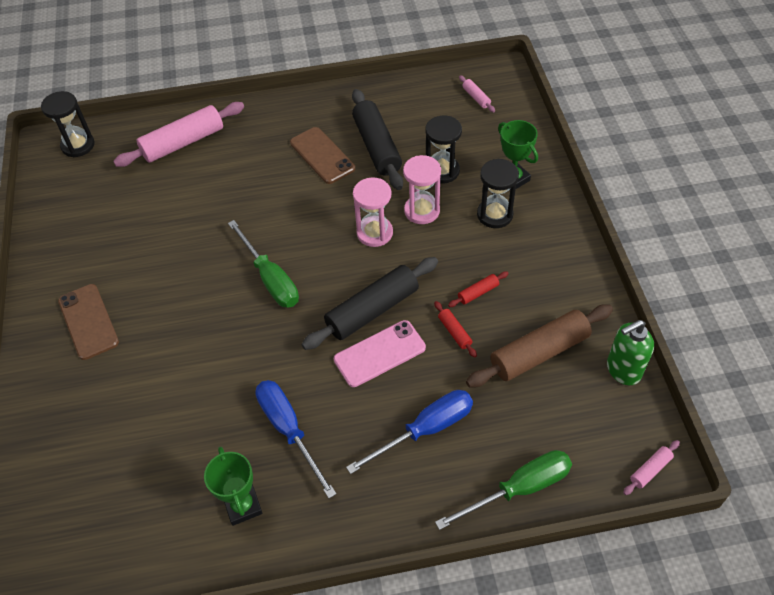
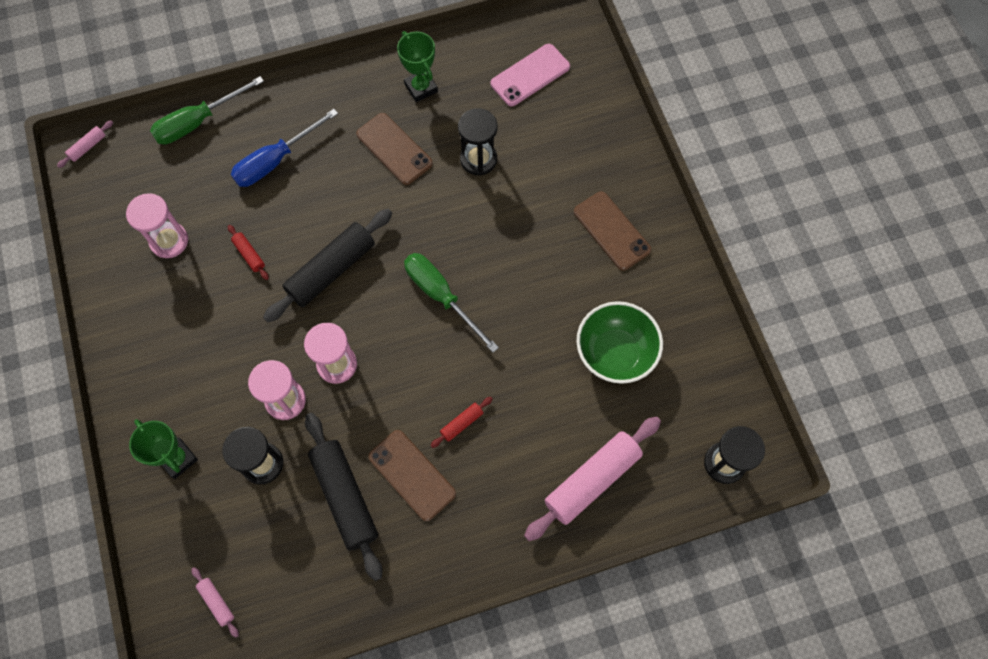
camera: 170 degrees right, 15 degrees up
(129, 222) = (615, 353): none -> green bowl
(289, 430) = (394, 149): blue screwdriver -> brown phone
(379, 353) = (320, 226): pink phone -> pink phone (530, 75)
(478, 293) = (225, 300): red rolling pin -> red rolling pin (461, 423)
(495, 214) = (202, 403): black hourglass -> black hourglass (478, 159)
(539, 353) = (169, 241): brown rolling pin -> pink hourglass
(623, 370) = (93, 232): green soap dispenser -> none

